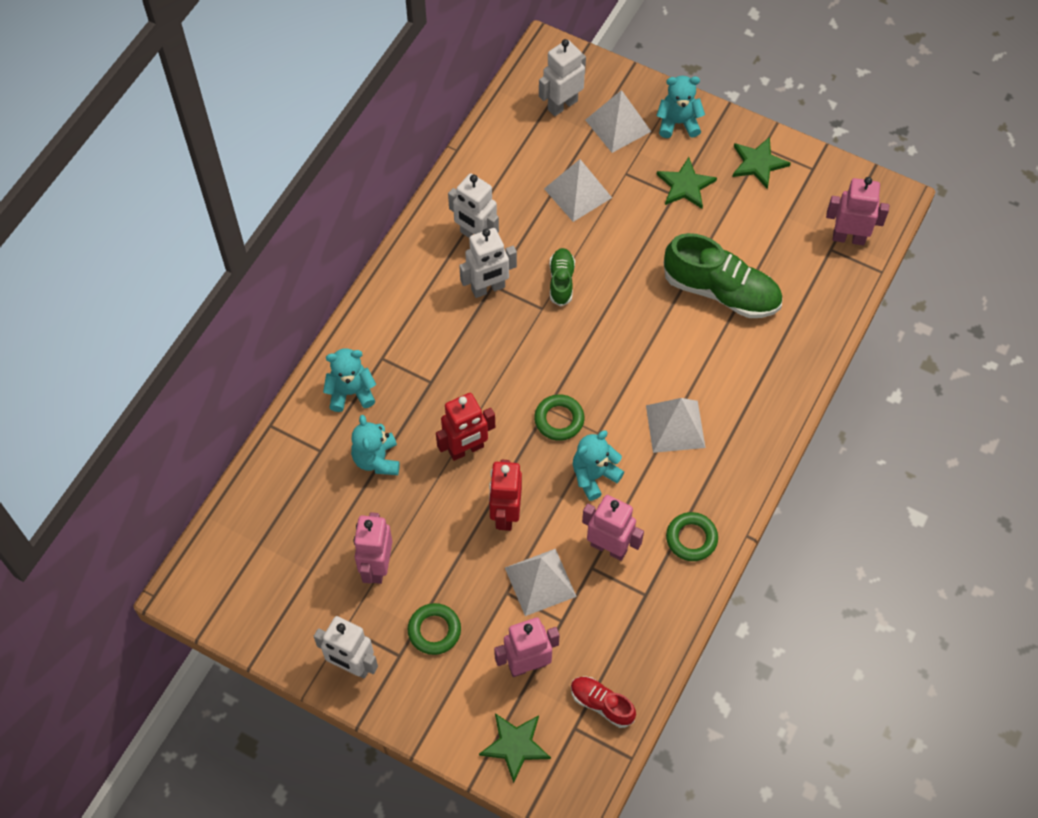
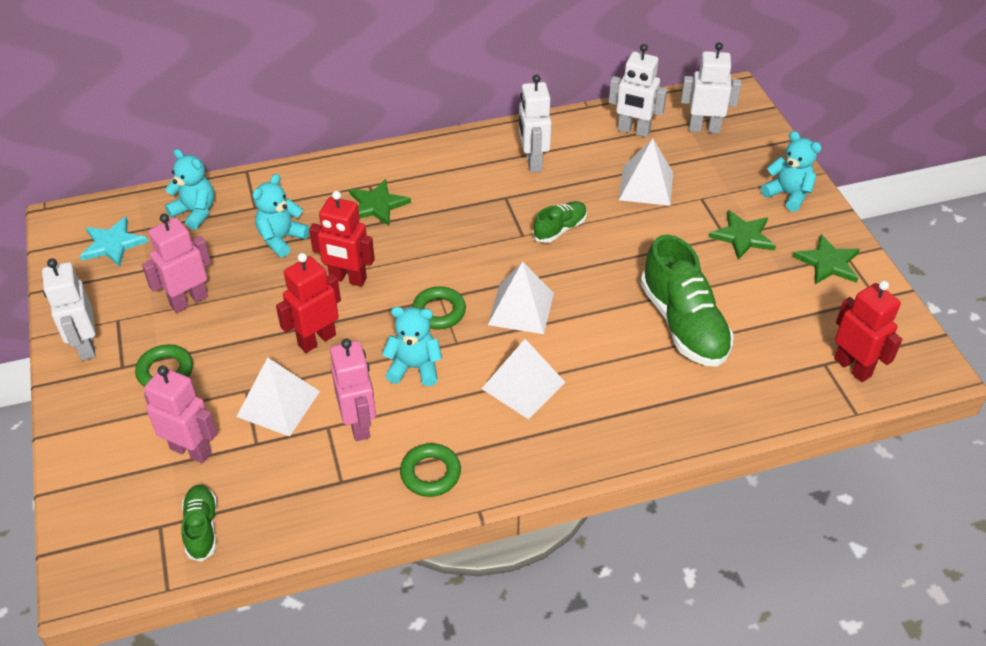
camera: 45 degrees right, 15 degrees down
(254, 575) = (113, 244): none -> turquoise star
(351, 392) = (321, 189): turquoise teddy bear -> turquoise teddy bear (195, 212)
(488, 288) = (499, 197): white robot -> white robot (633, 131)
(515, 745) = (105, 497): green star -> green star (377, 205)
(601, 704) = (202, 528): red shoe -> green shoe
(618, 125) = (733, 166): white pyramid -> white pyramid (521, 308)
(848, 238) = (853, 367): pink robot -> red robot

